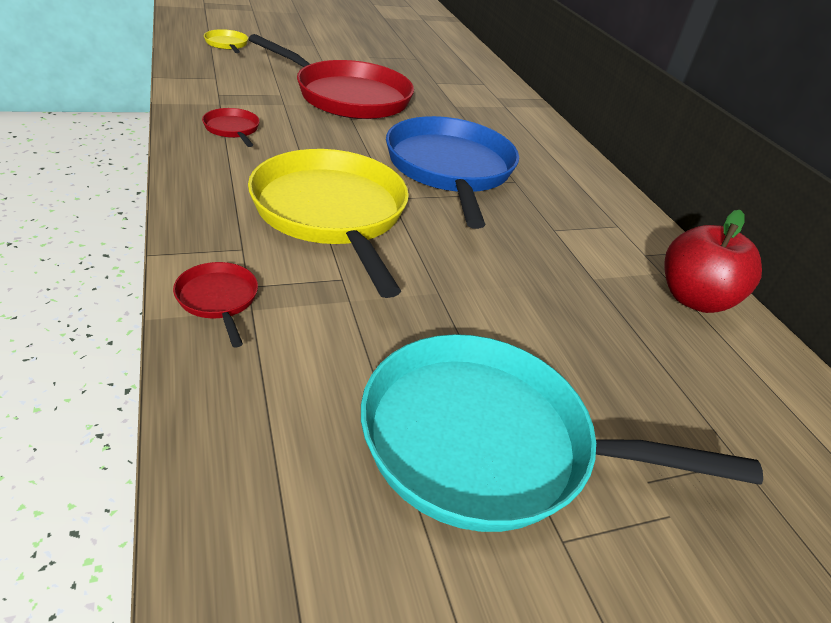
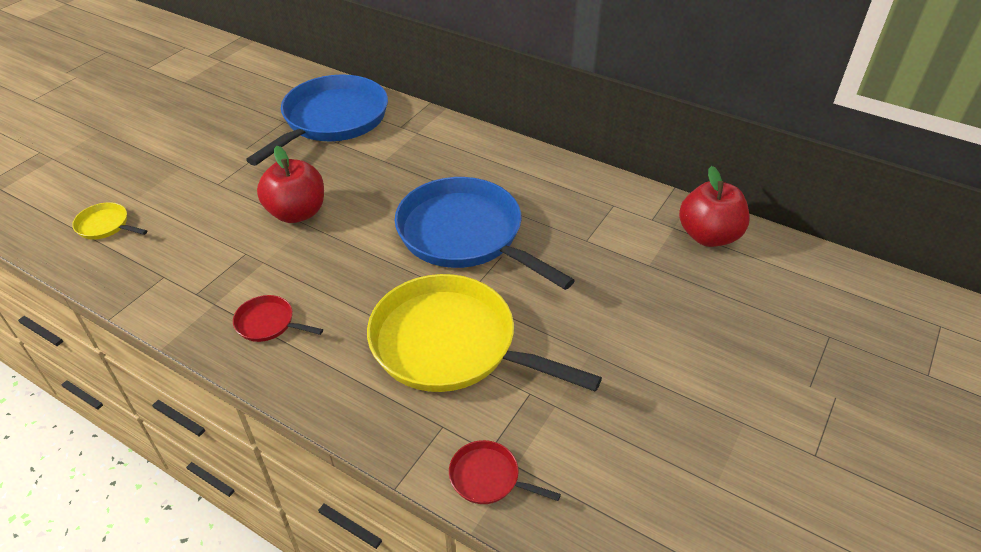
camera: 35 degrees left, 5 degrees up
(347, 96) = (297, 213): red pan -> red apple
(451, 72) = (332, 120): none -> blue pan
(489, 442) = (730, 432): turquoise pan -> none

